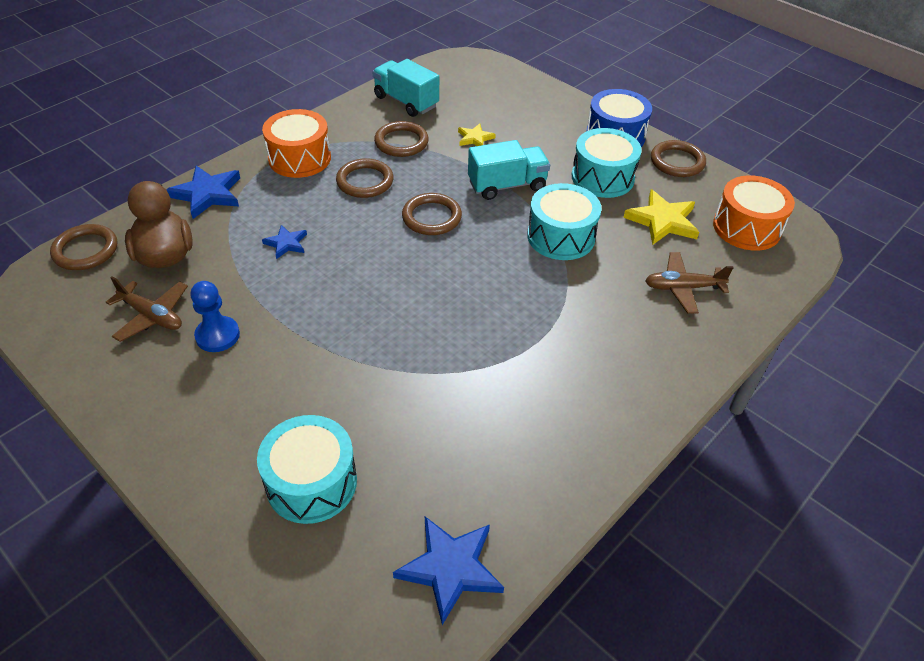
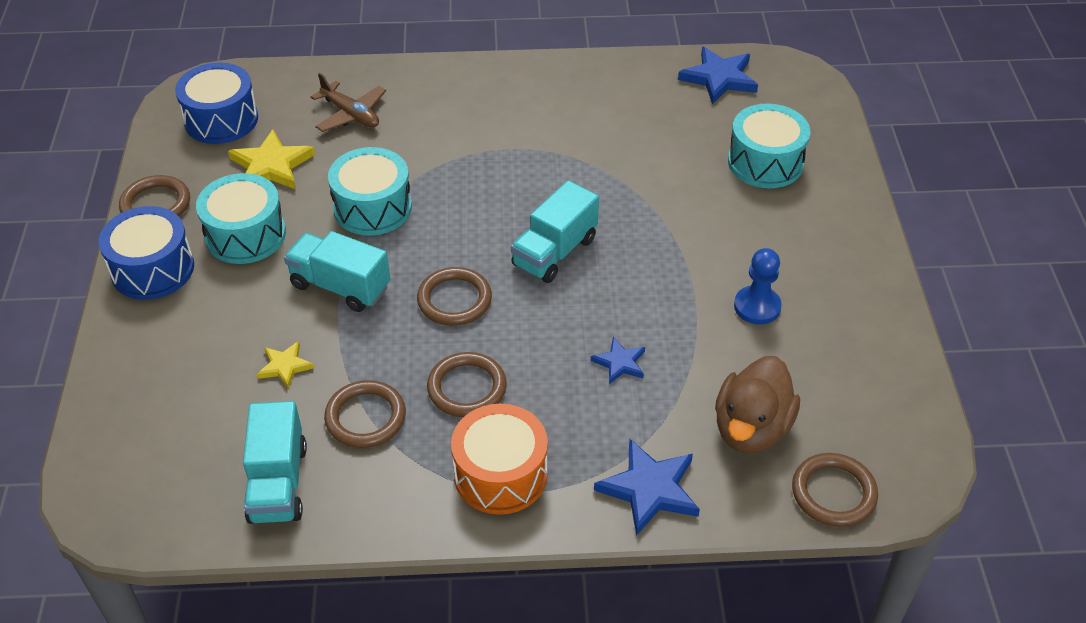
camera: 135 degrees left, 0 degrees up
(152, 316) = (805, 363): brown plane -> none
(405, 283) = (555, 252): none -> turquoise truck
(746, 228) = (221, 119): orange drum -> blue drum

